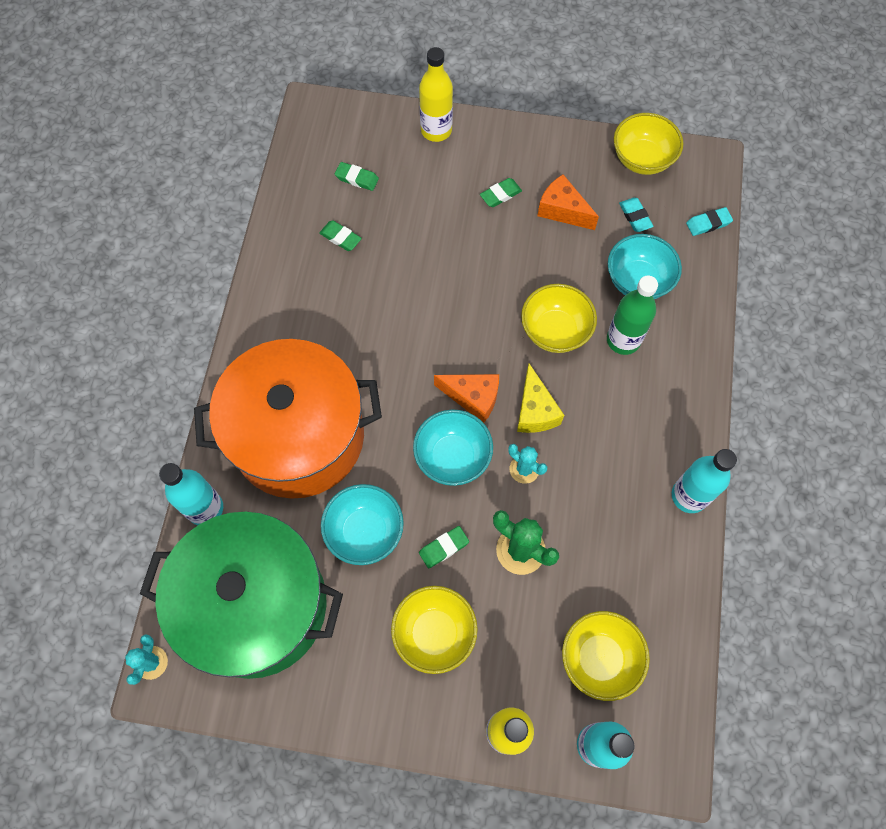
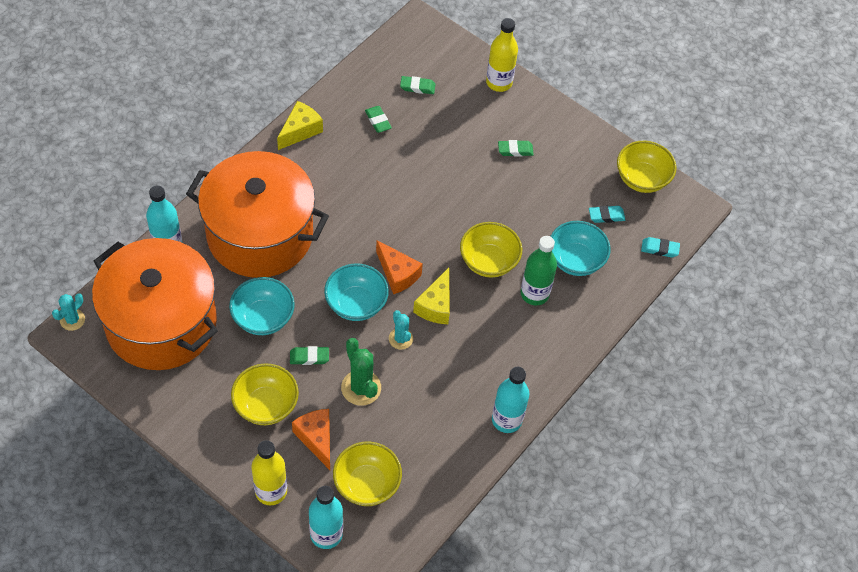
camera: 25 degrees right, 10 degrees down
(256, 605) = (161, 323): green pot -> orange pot
(265, 293) = (300, 131): none -> yellow cheese
(357, 178) = (417, 87): green eraser -> green eraser turned 45 degrees counterclockwise
(562, 210) = (554, 184): orange cheese -> orange cheese (316, 439)
(635, 217) = (606, 216): turquoise eraser -> turquoise eraser turned 75 degrees clockwise

